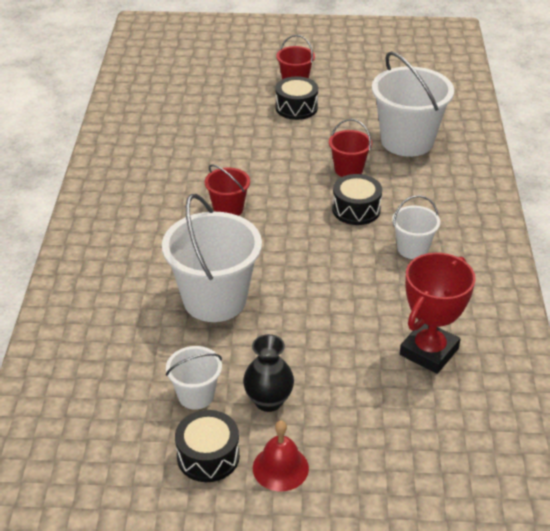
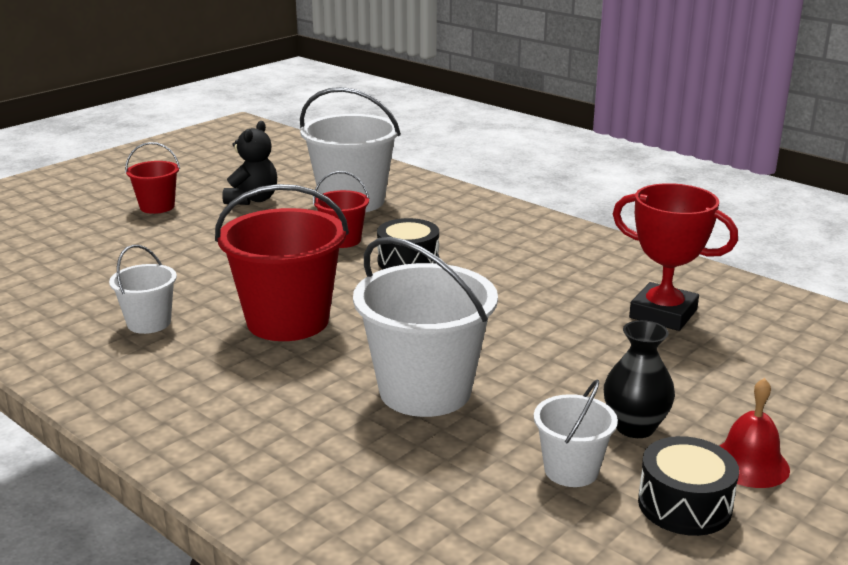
camera: 50 degrees left, 15 degrees down
(228, 209) = (288, 321): red bucket -> red bucket, size x1.92
(296, 107) = (198, 223): black drum -> none
(353, 106) = (253, 200): none -> black teddy bear
(412, 249) = (508, 261): white bucket -> white bucket (149, 323)
(429, 351) = (663, 314): red trophy -> red trophy turned 45 degrees counterclockwise

